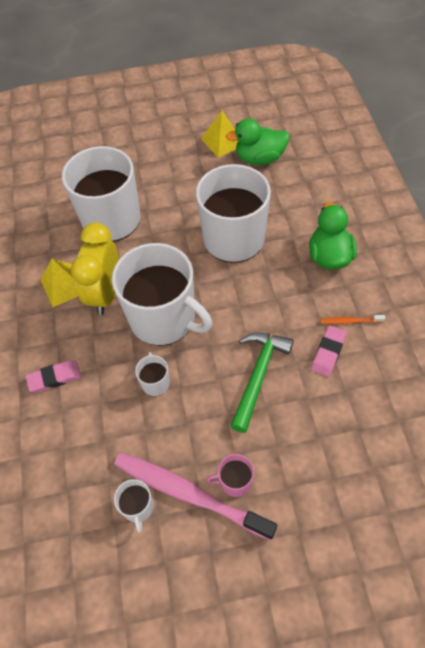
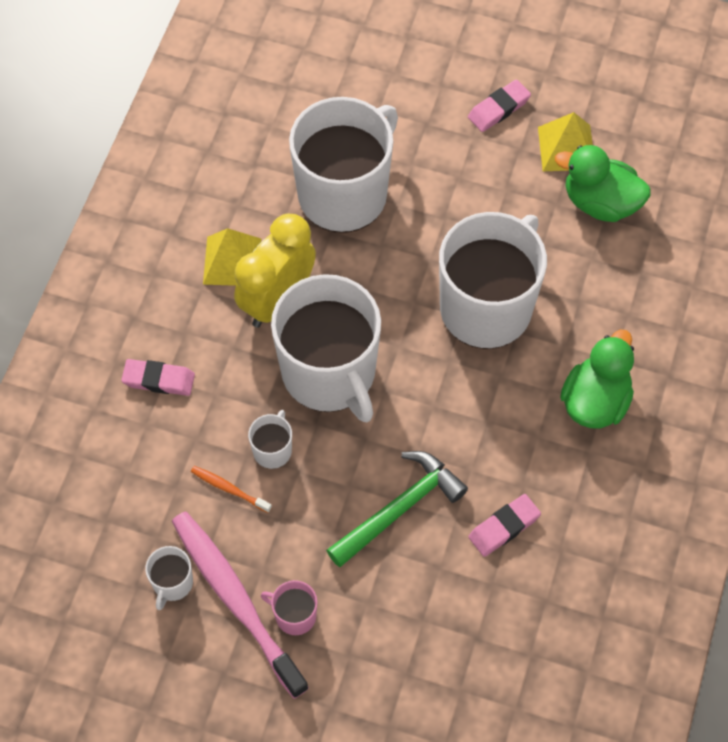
camera: 25 degrees right, 5 degrees up
(173, 139) = (498, 109): none -> pink eraser
(350, 321) = (559, 502): orange toothbrush -> orange toothbrush (229, 489)

